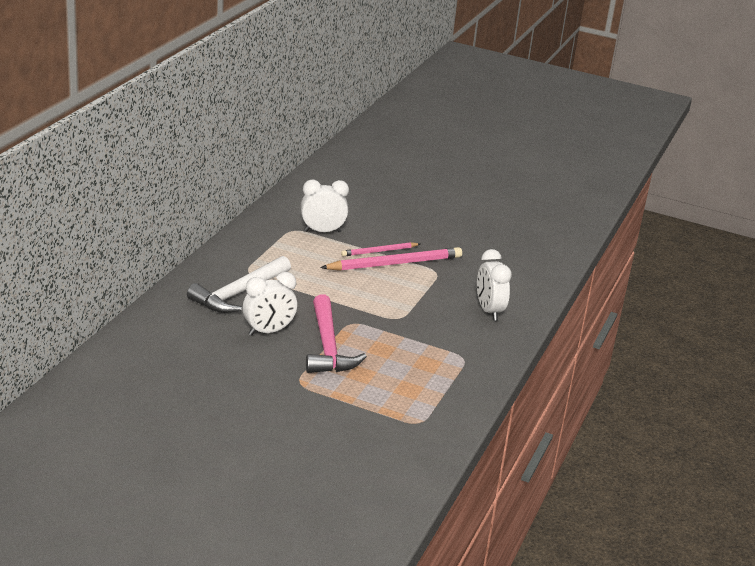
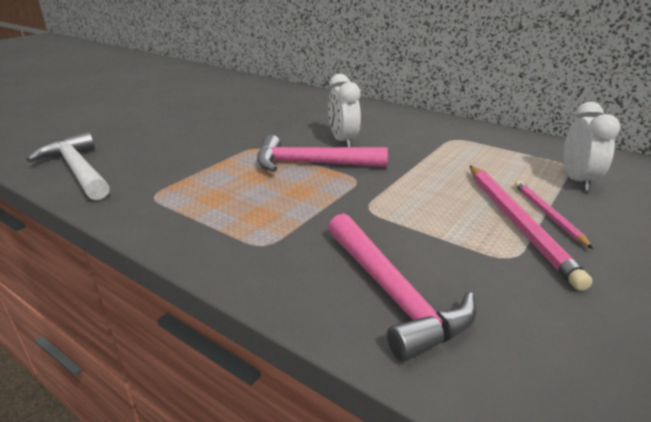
camera: 105 degrees right, 0 degrees up
(238, 293) = (411, 133): white hammer -> white hammer (78, 170)
(489, 311) = (392, 293): white clock -> pink hammer

